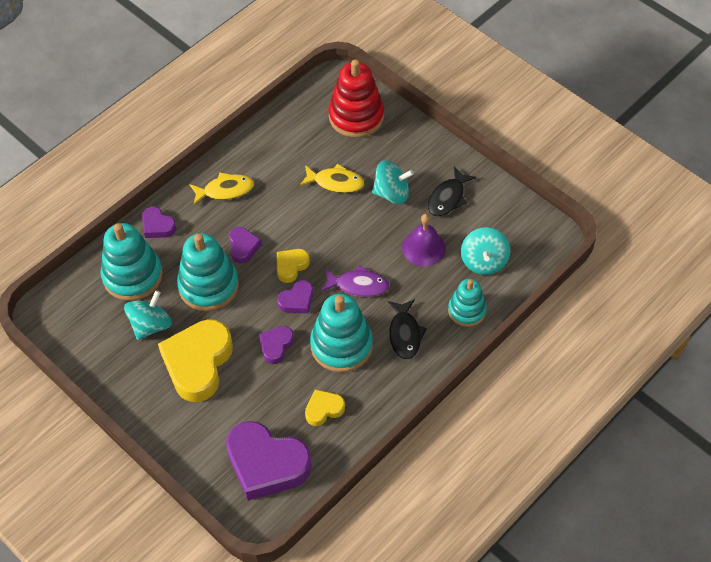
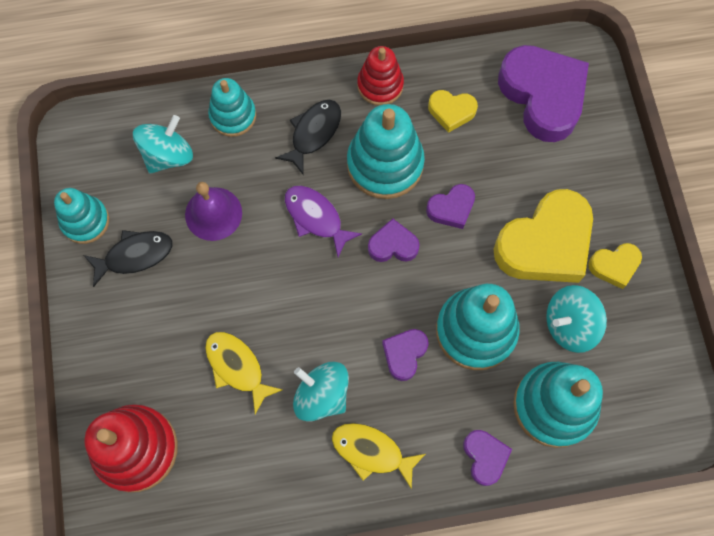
camera: 145 degrees left, 15 degrees up
(291, 266) = (369, 291): yellow heart -> yellow heart (614, 266)
(387, 395) = (380, 85): none -> red stacking toy
(392, 193) = (188, 306): turquoise spinning top -> turquoise spinning top (321, 395)
(495, 196) = (85, 221): none -> turquoise stacking toy

